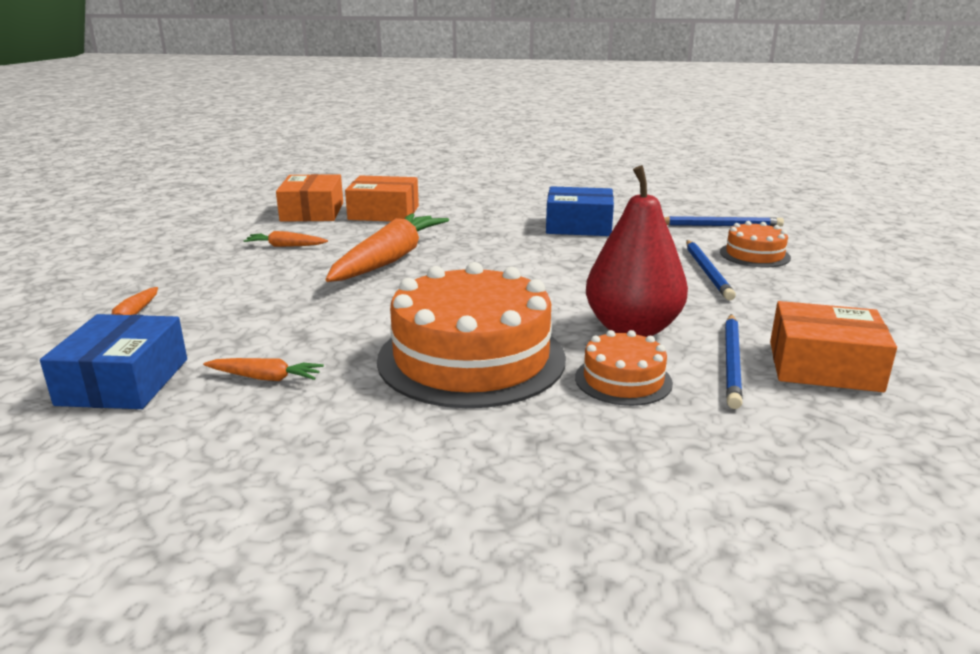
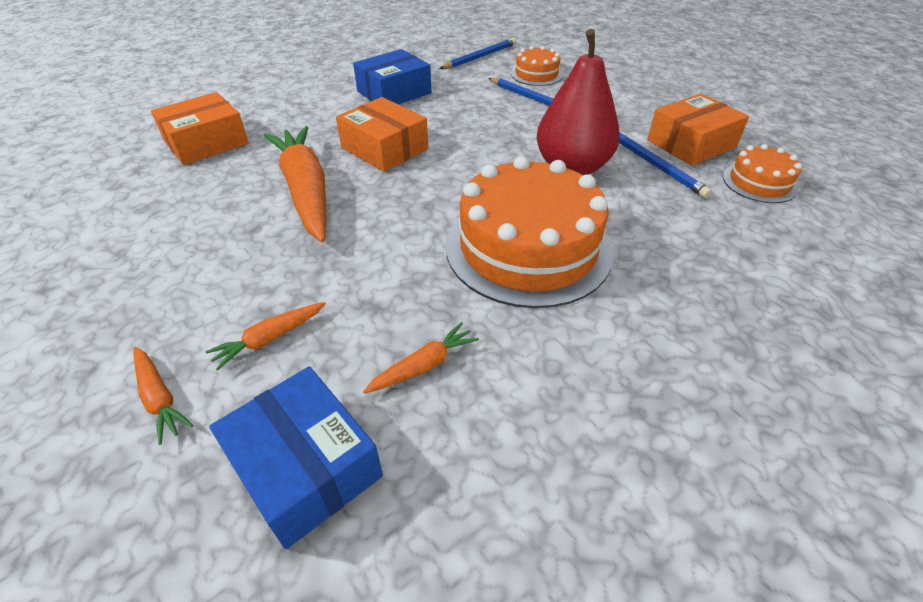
camera: 45 degrees left, 20 degrees up
(285, 246) = (173, 223): orange carrot -> orange carrot (270, 338)
(312, 212) = (126, 171): orange box -> orange box (384, 148)
(623, 380) = (631, 210): orange cake -> orange cake (759, 182)

